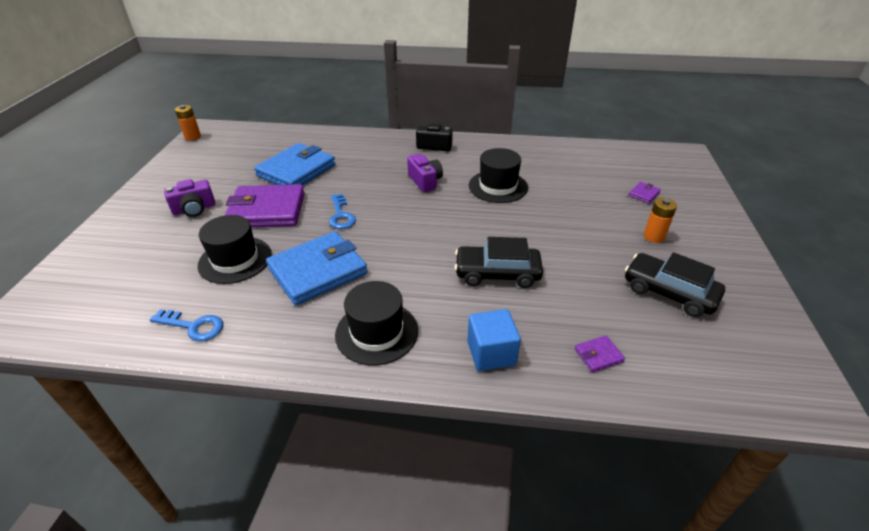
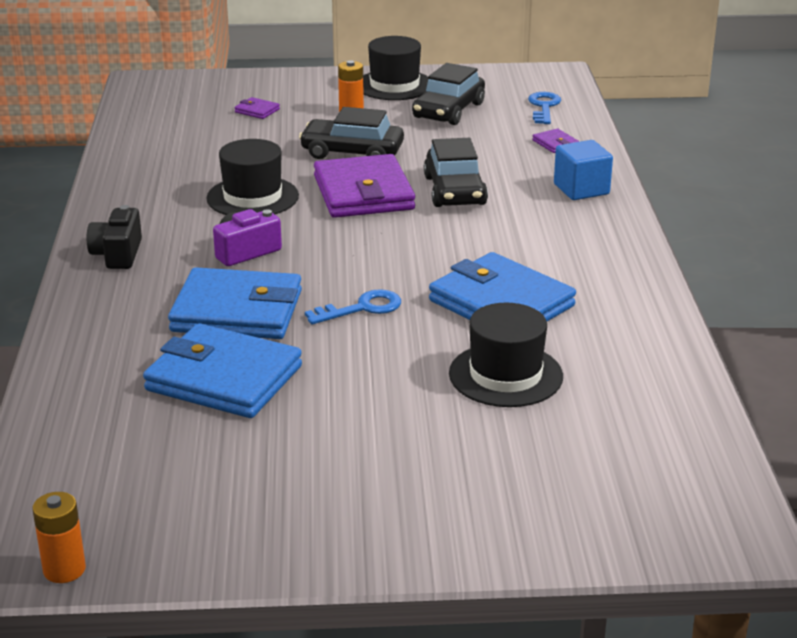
camera: 100 degrees left, 10 degrees down
(193, 326) = (648, 370): blue key -> blue key (544, 107)
(194, 209) = (383, 459): purple camera -> none
(267, 210) = (366, 379): purple wallet -> purple wallet (363, 193)
(358, 176) = (237, 311): none -> blue wallet
(377, 332) = (587, 249): black hat -> black hat (394, 85)
(570, 230) = (352, 152): none -> black car

